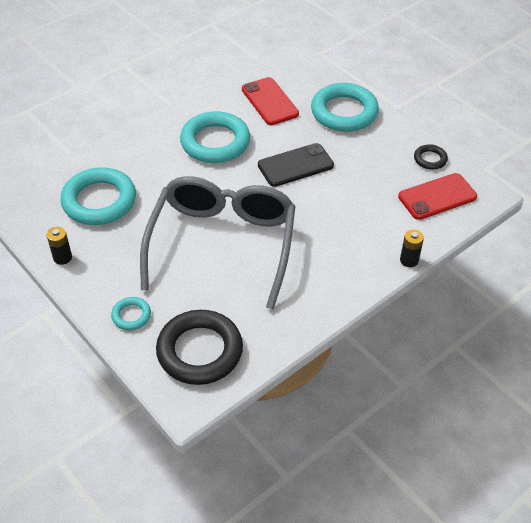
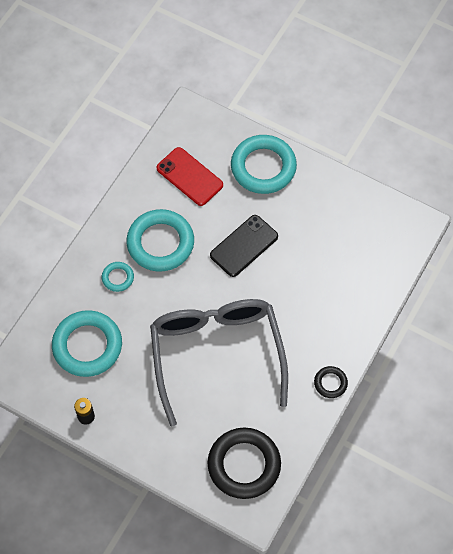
camera: 20 degrees left, 15 degrees up
(131, 315) = (173, 452): turquoise ring -> turquoise ring (118, 278)
(409, 260) = (377, 316): black battery -> none
(430, 159) = (359, 199): black ring -> black ring (330, 383)
(437, 197) = (379, 240): red phone -> none

